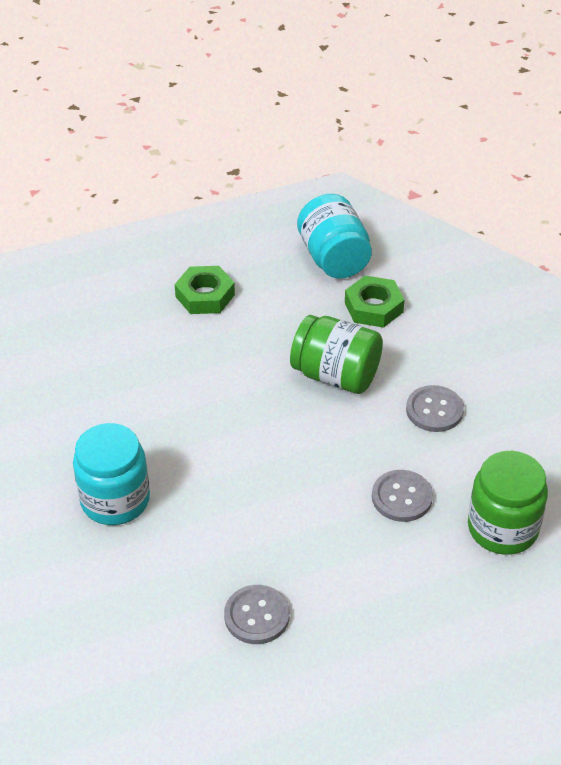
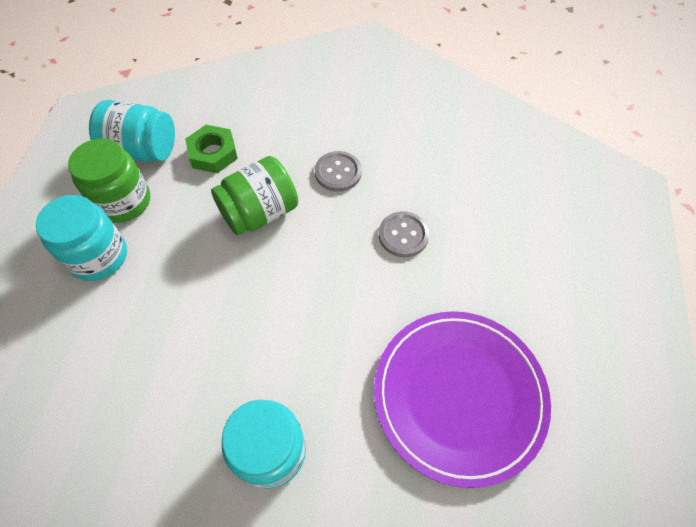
camera: 60 degrees left, 15 degrees up
(205, 295) = (99, 256): green nut -> turquoise jar
(257, 616) = (459, 395): grey button -> purple plate
(502, 528) = (465, 192): green jar -> green jar (123, 201)

